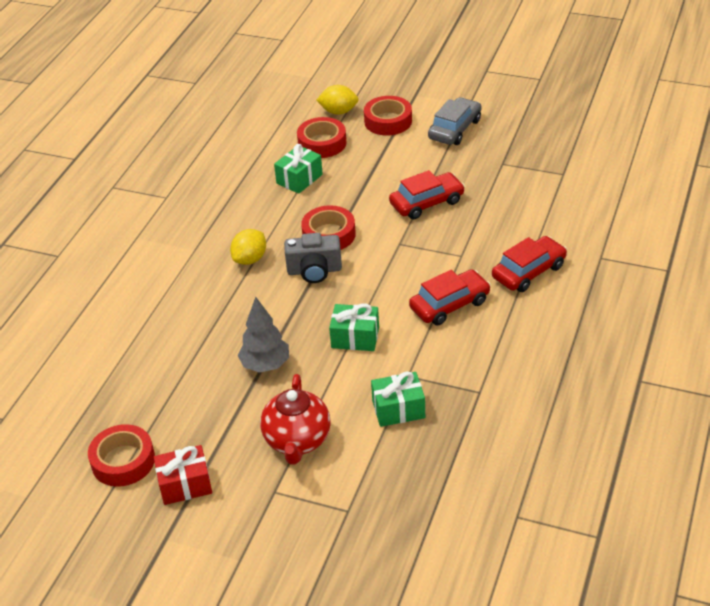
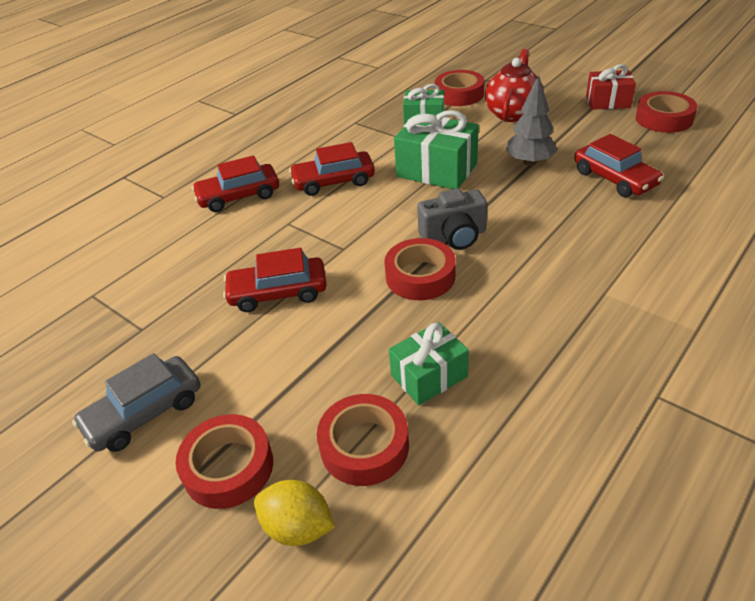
camera: 160 degrees left, 0 degrees up
(183, 359) = (614, 178): none -> red car
(250, 259) = (529, 265): yellow lemon -> none
(314, 271) = (454, 237): grey camera -> grey camera turned 150 degrees clockwise
(355, 337) = (437, 170): green gift -> green gift, size x1.54
(374, 468) = (459, 94): none -> red tape

